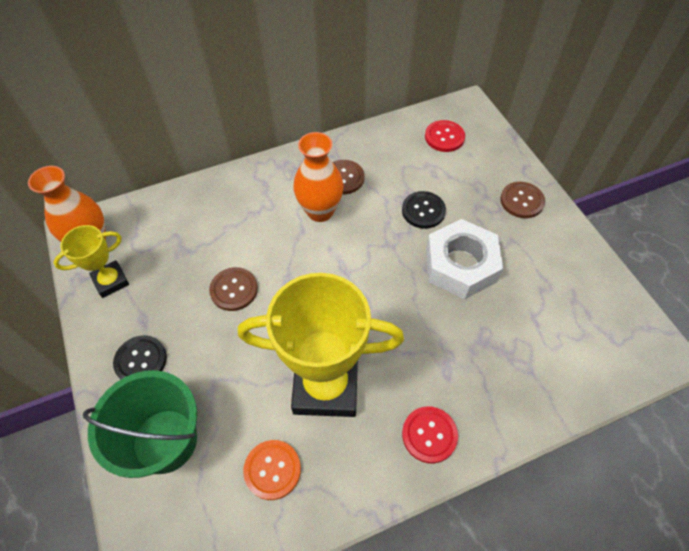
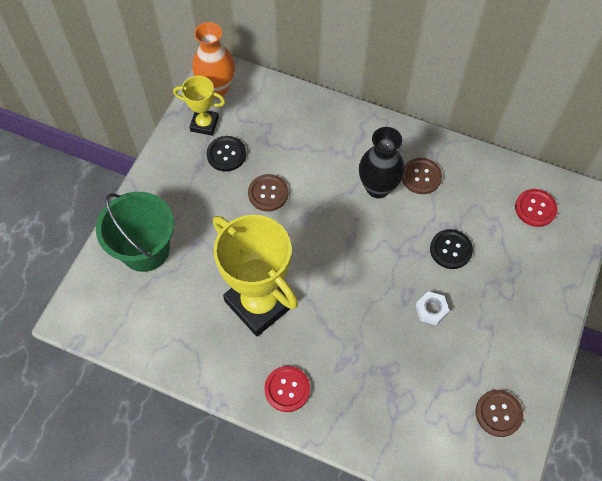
camera: 45 degrees right, 5 degrees up
(141, 360) = (175, 190): black button -> black button (226, 154)
(272, 470) = (183, 320): orange button -> none
(320, 211) = (378, 187): orange vase -> black vase
(460, 265) = (431, 310): white nut -> white nut, size x0.45
(521, 201) = (535, 307): brown button -> brown button (498, 413)

